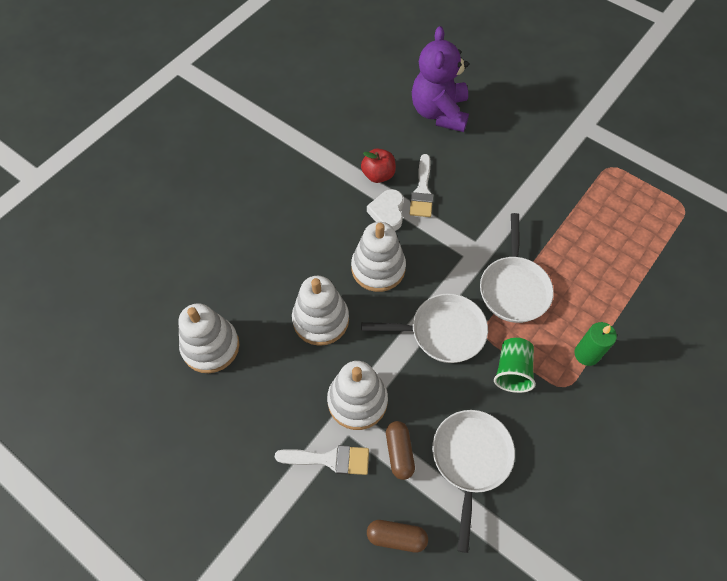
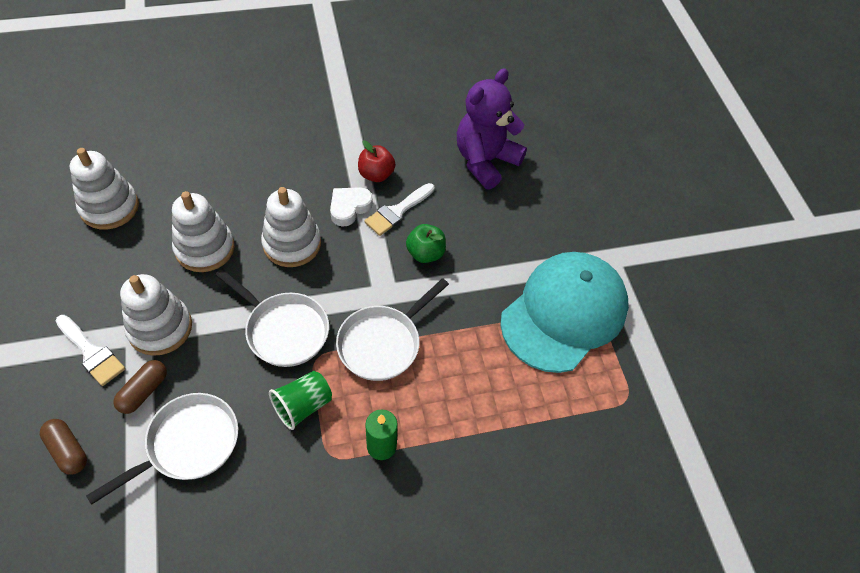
camera: 35 degrees right, 5 degrees down
(472, 206) = (425, 253): none -> green apple
(596, 181) = (564, 313): none -> turquoise cap

